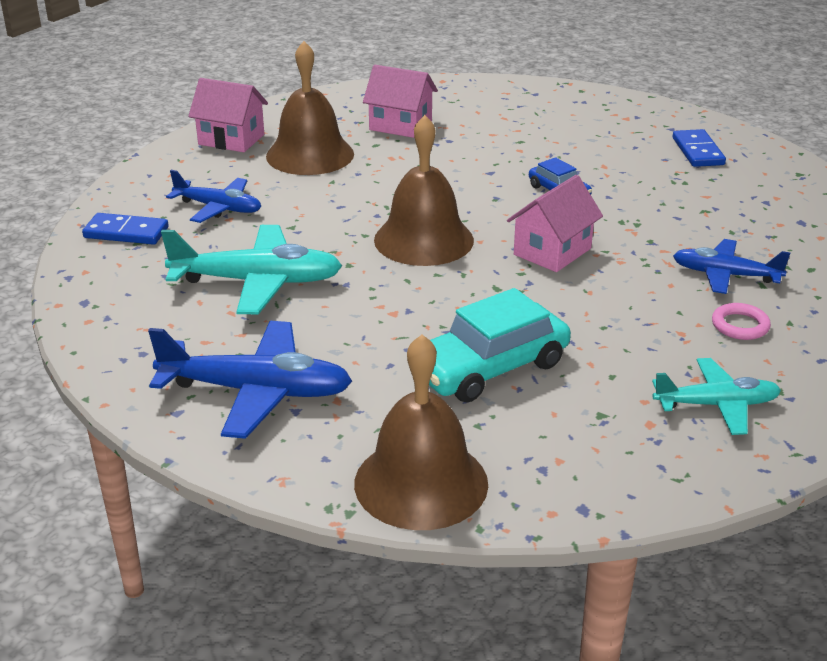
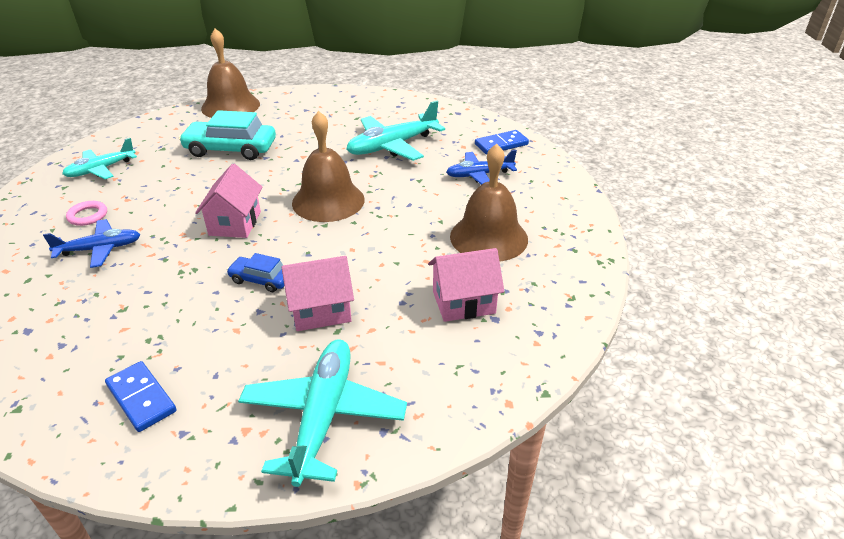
camera: 145 degrees right, 5 degrees up
(231, 139) = (564, 228): pink house -> pink house (321, 311)
(256, 391) = (330, 109): blue plane -> none
(489, 367) = (231, 149): turquoise car -> turquoise car turned 105 degrees counterclockwise
(568, 108) = (323, 416): none -> turquoise plane

